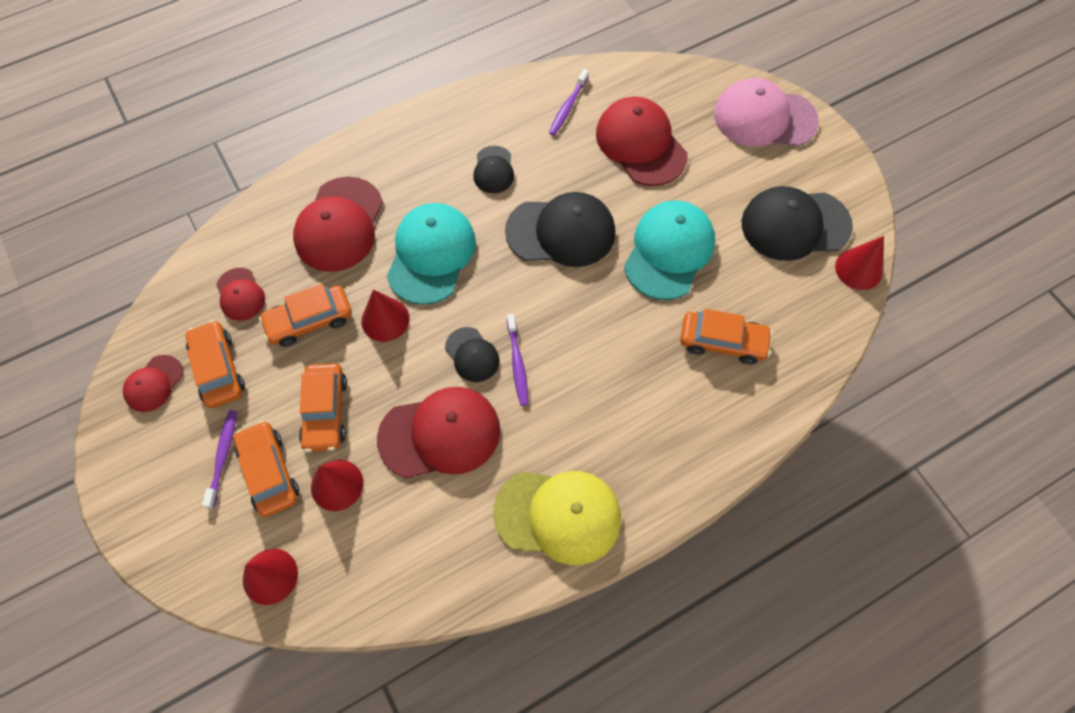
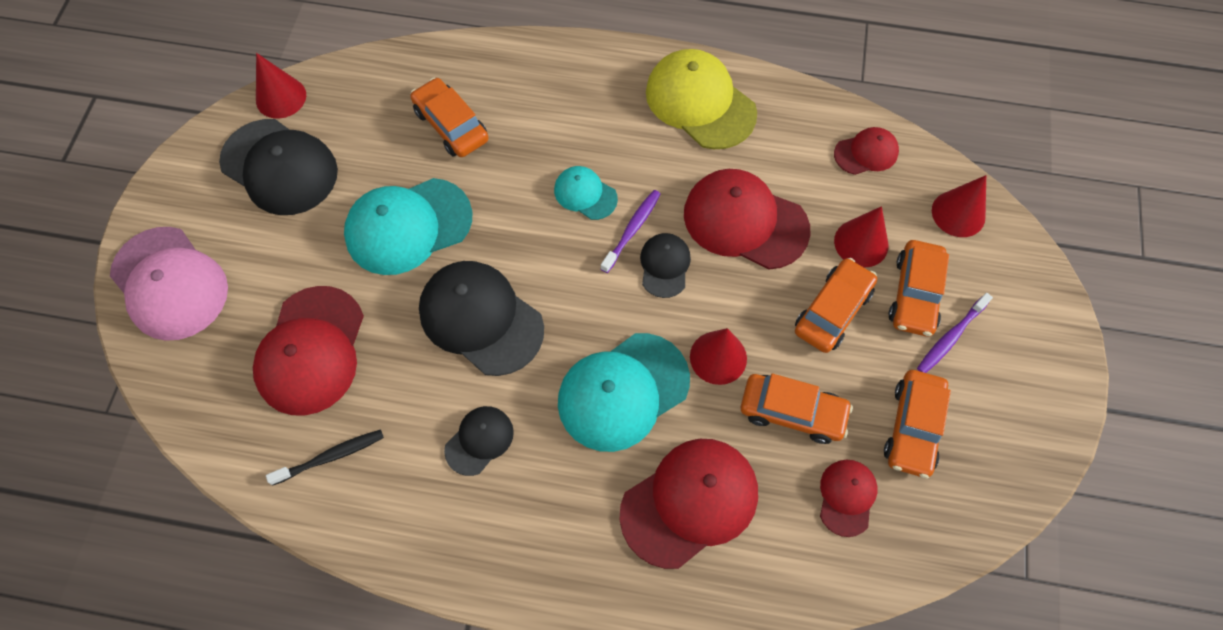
camera: 140 degrees left, 0 degrees up
(154, 383) = (987, 460): red cap -> red cap (866, 153)
(568, 107) = (330, 456): purple toothbrush -> black toothbrush
(575, 364) = (585, 194): none -> turquoise cap

